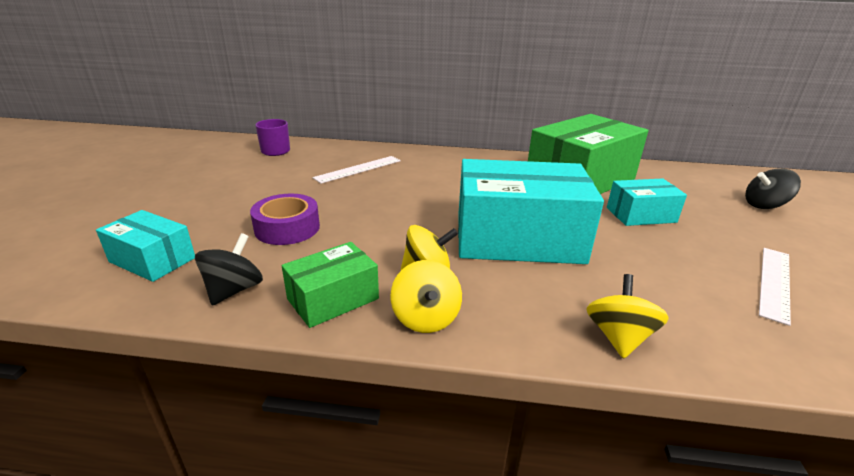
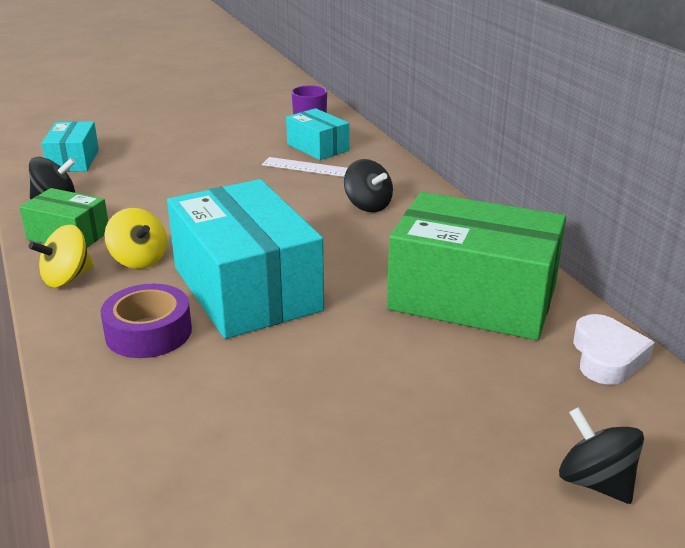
camera: 60 degrees right, 0 degrees up
(287, 228) = (160, 183): purple tape -> purple tape (148, 332)
(436, 171) = (368, 205): none -> black spinning top
(618, 337) = (95, 376): yellow spinning top -> none
(640, 215) = (403, 360): turquoise box -> turquoise box (317, 147)
(655, 171) = (607, 357): none -> white heart
(774, 282) = (298, 485): white ruler -> none

